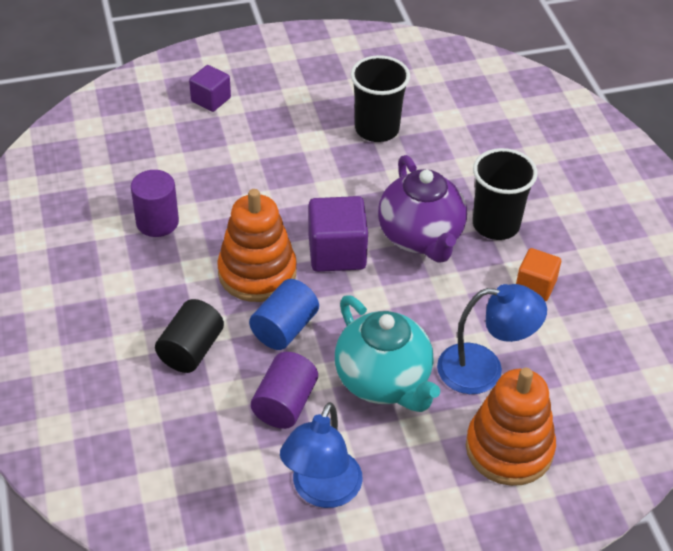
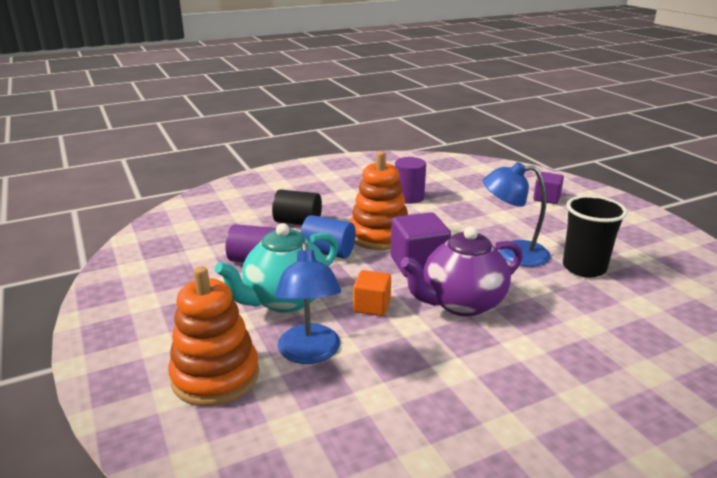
camera: 80 degrees right, 20 degrees down
(322, 491) = (174, 284): blue lamp -> blue lamp (512, 253)
(496, 225) = (509, 347): black cup -> none
(535, 286) = (435, 381): orange cube -> orange cube (372, 306)

